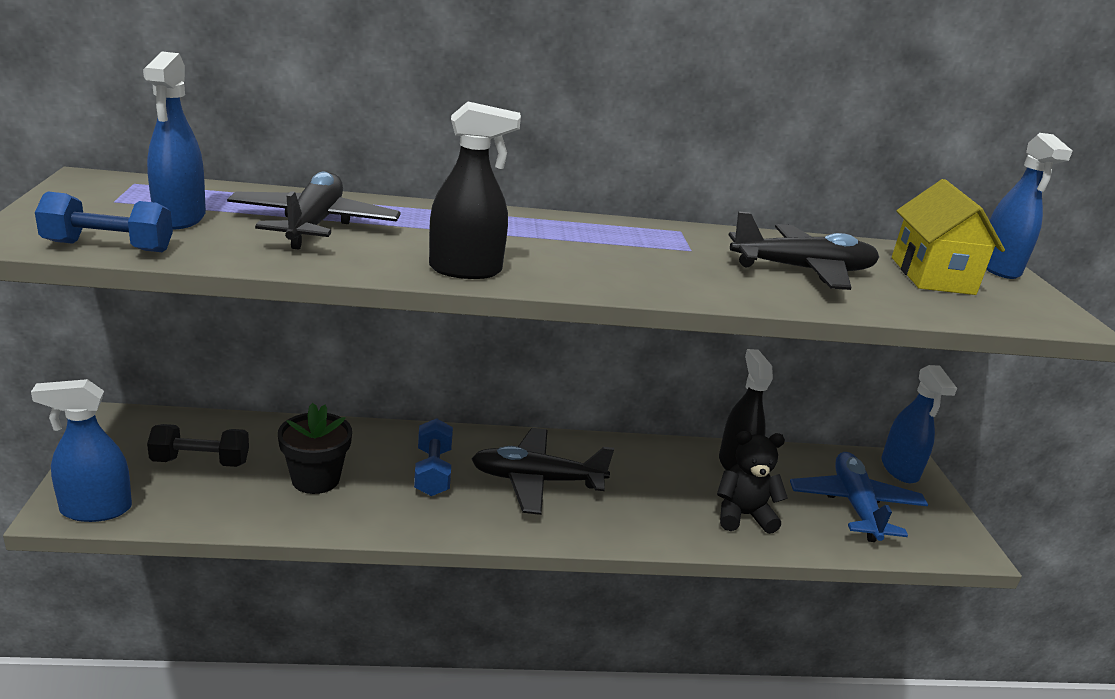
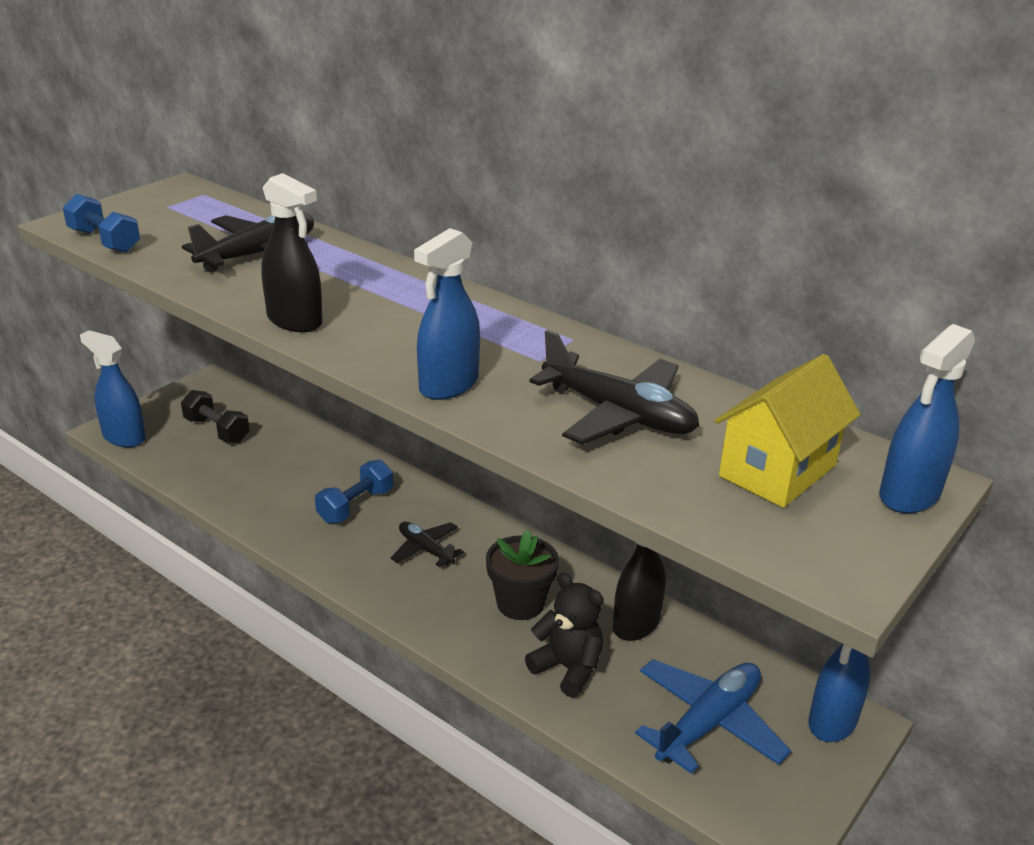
camera: 45 degrees right, 5 degrees up
(180, 218) = (181, 229): blue spray bottle -> blue spray bottle (448, 385)
(316, 479) = (269, 474): black flower pot -> black flower pot (520, 603)
(537, 480) = (425, 549): black plane -> black plane, size x0.58

